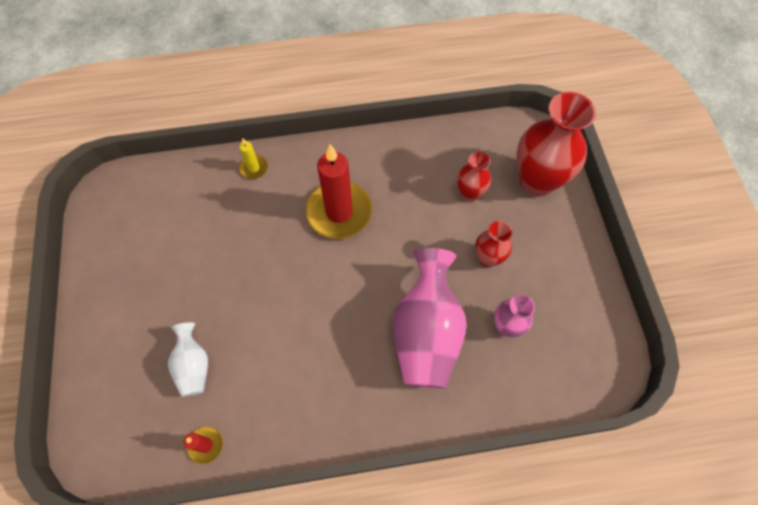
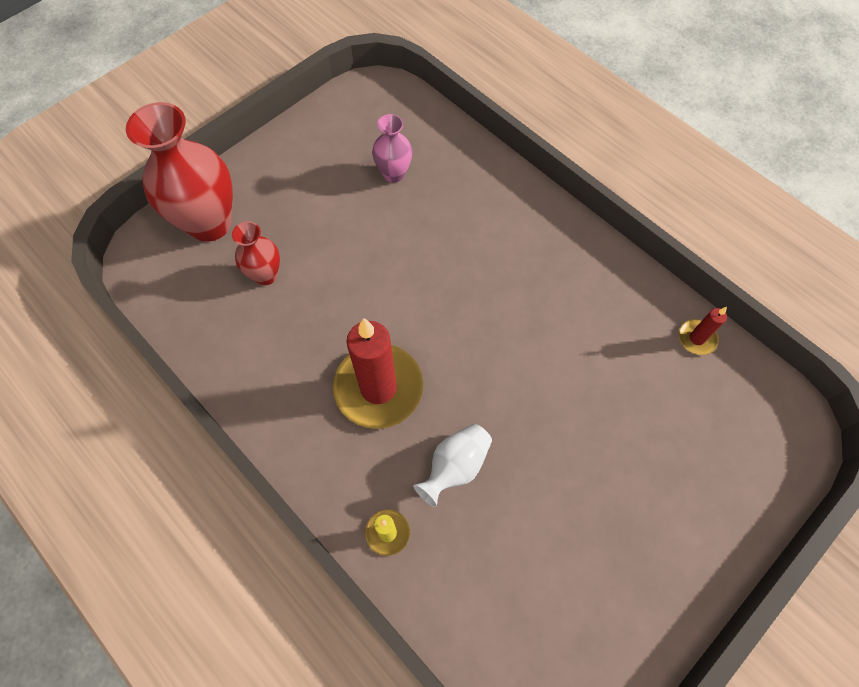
camera: 125 degrees left, 0 degrees up
(193, 365) = (649, 406): white vase -> white vase (455, 466)
(426, 333) = (449, 229): pink vase -> none
(488, 258) = (334, 221): red vase -> none

